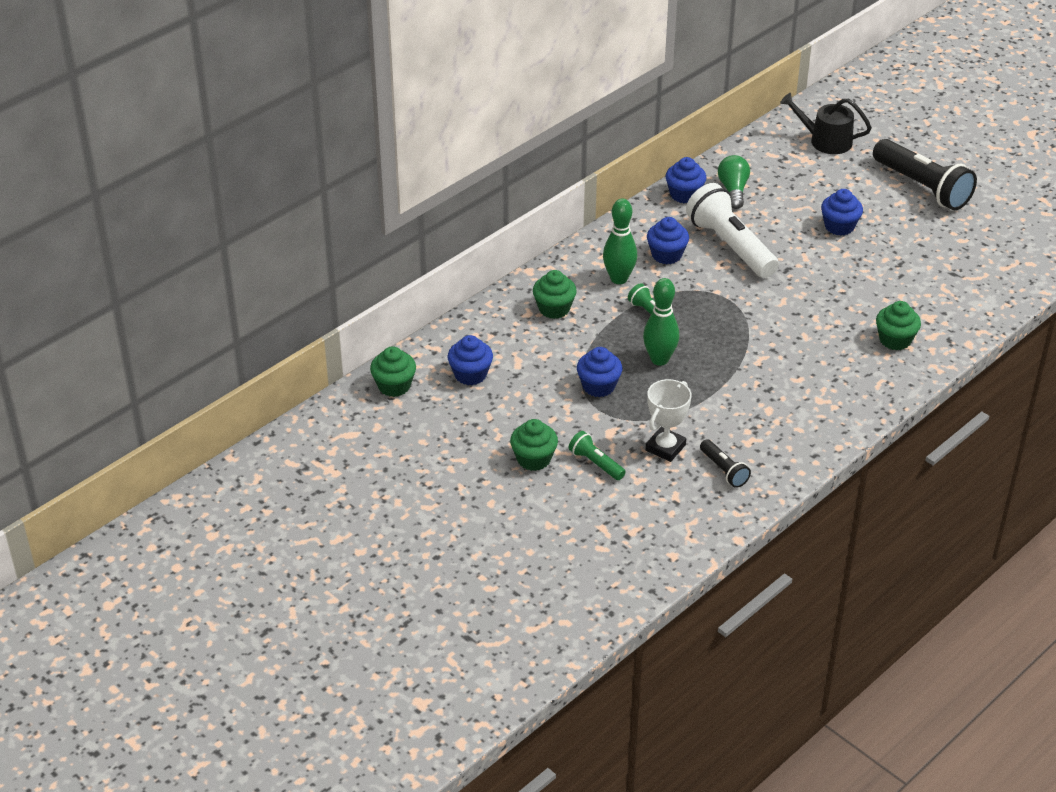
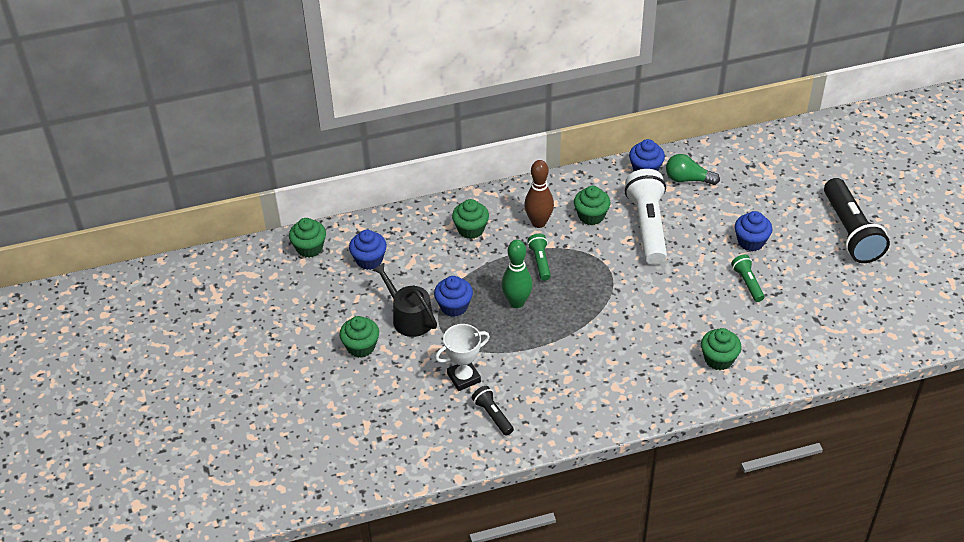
camera: 30 degrees right, 5 degrees up
(596, 463) = (402, 369): green flashlight -> green flashlight (747, 283)
(619, 279) = (538, 222): green bowling pin -> brown bowling pin
(666, 255) = (591, 216): blue cupcake -> green cupcake
(723, 470) = (493, 415): black flashlight -> black flashlight turned 150 degrees clockwise
(733, 190) = (688, 179): green light bulb -> green light bulb turned 105 degrees counterclockwise
(825, 141) = (799, 162): black watering can -> black watering can (409, 317)

